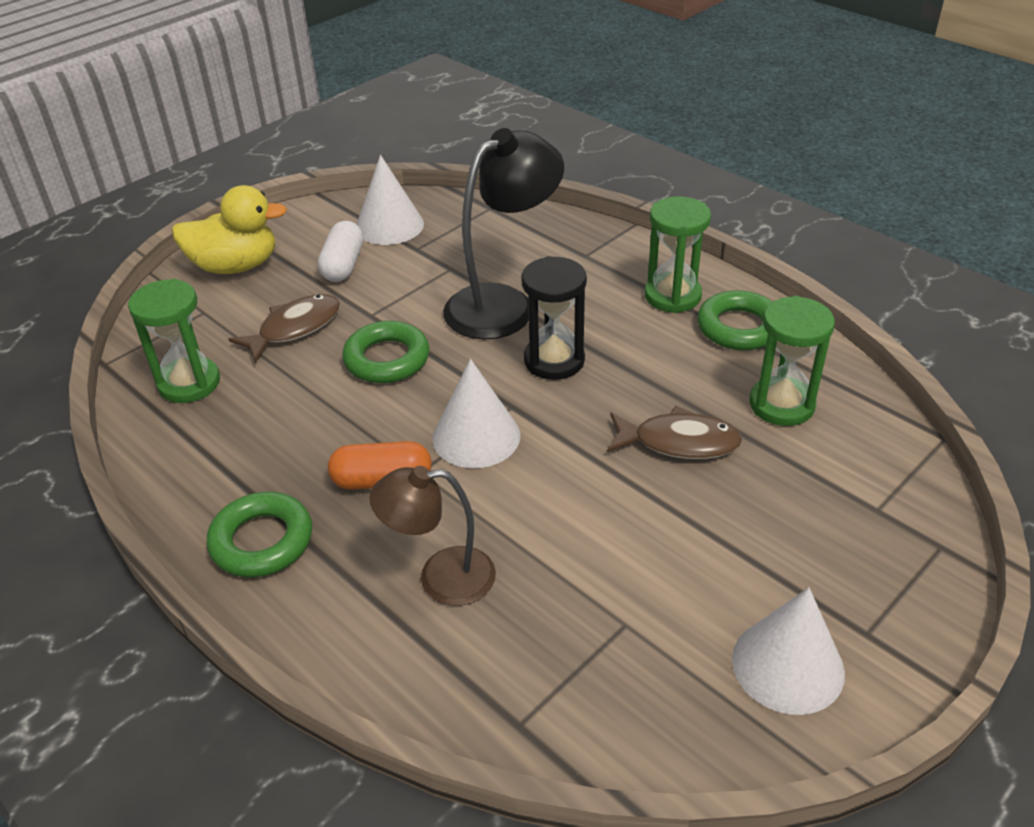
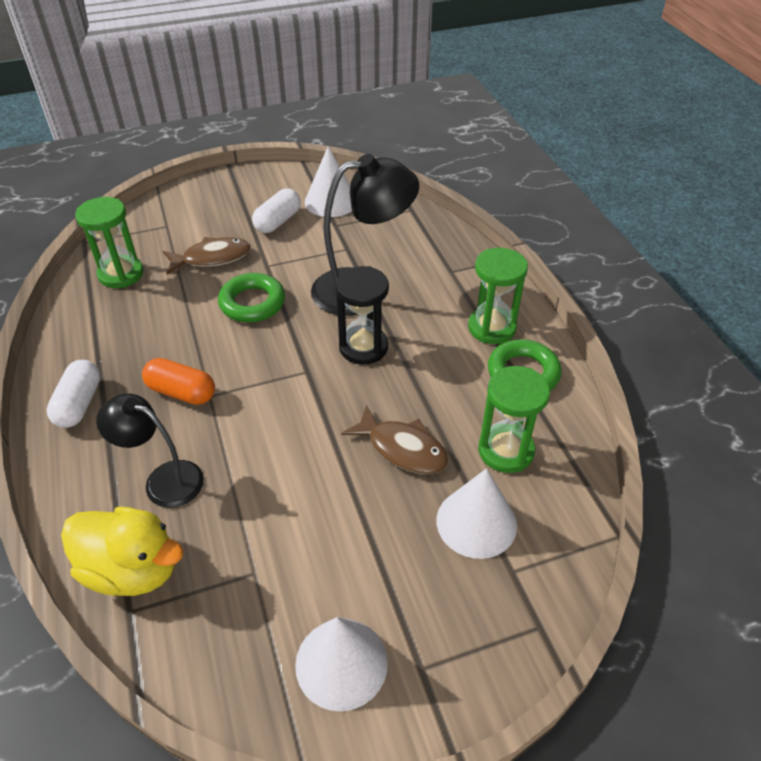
camera: 25 degrees right, 5 degrees up
(235, 266) = (210, 199): yellow duck -> yellow duck (132, 569)
(262, 541) = (79, 404): green ring -> white capsule
(441, 577) = (163, 479): brown lamp -> black lamp
(476, 436) = (265, 384): white cone -> white cone (476, 522)

